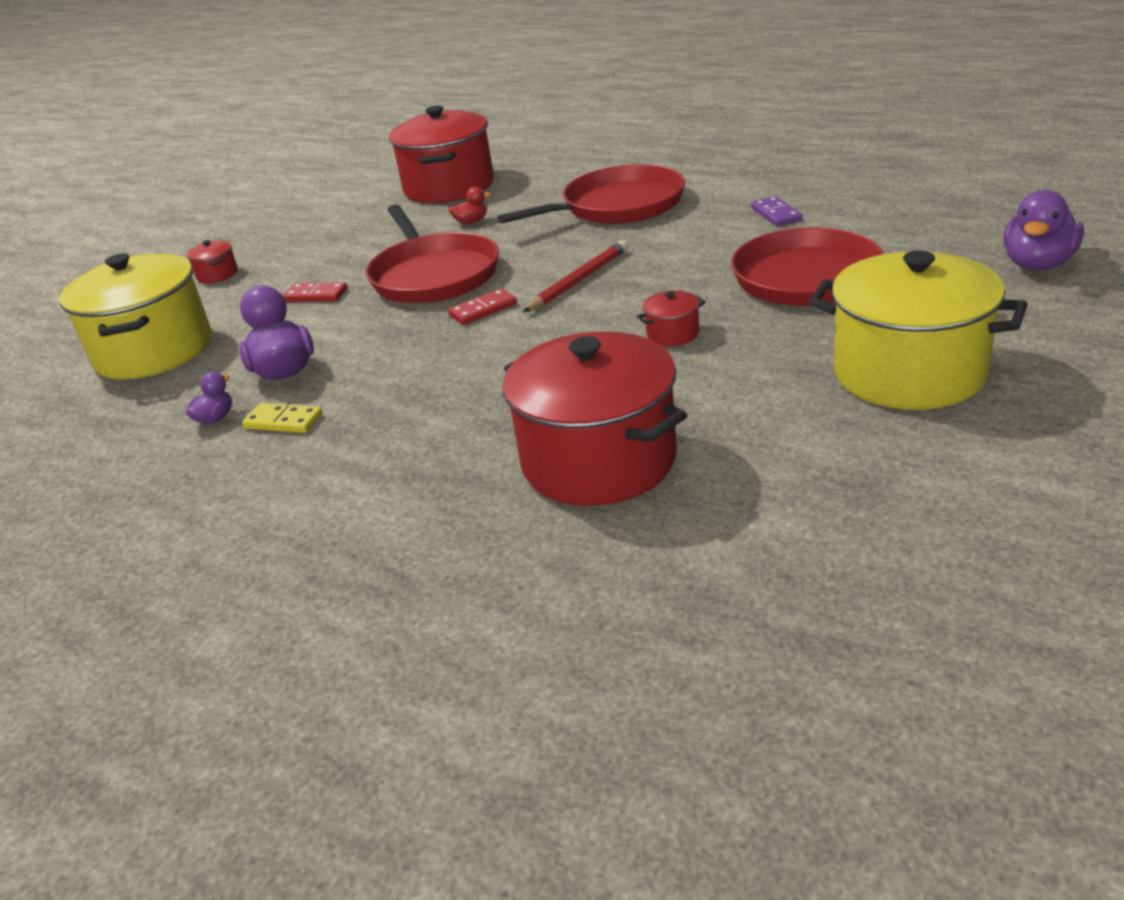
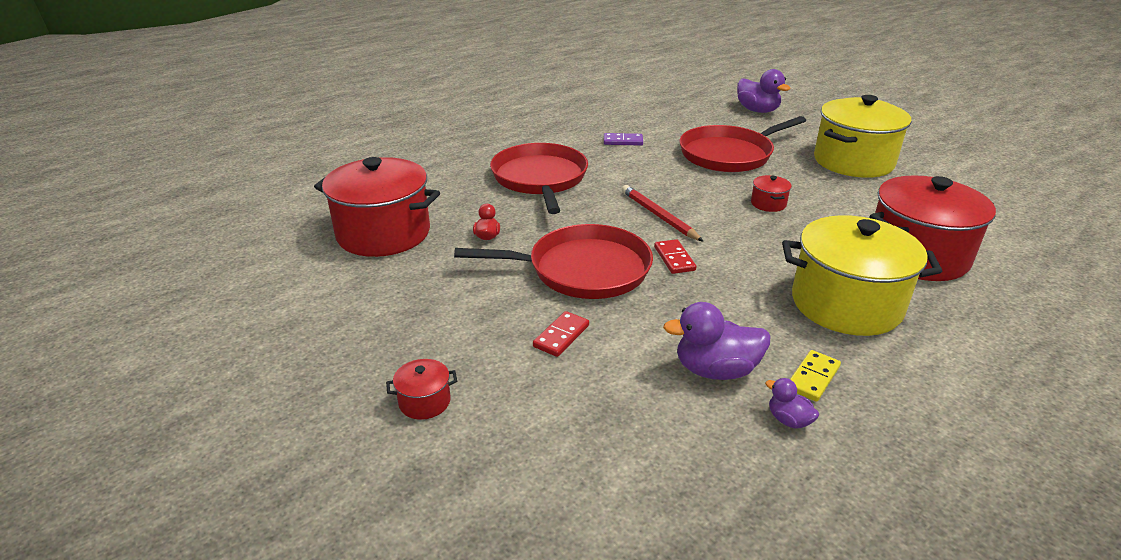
camera: 75 degrees left, 0 degrees up
(154, 351) = (600, 464): yellow pot -> yellow pot (846, 304)

